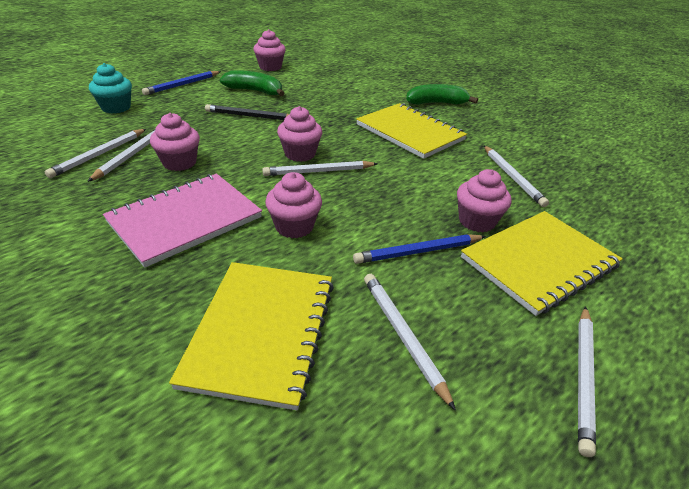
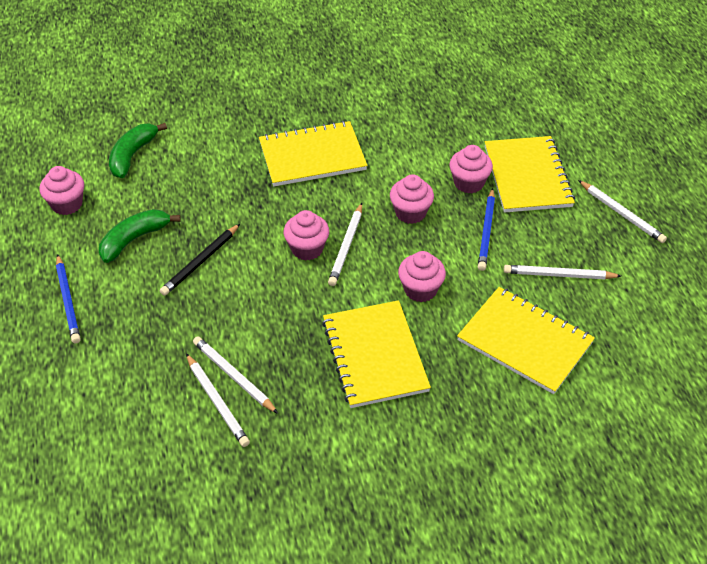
camera: 60 degrees left, 10 degrees up
(116, 108) = (99, 375): turquoise cupcake -> none
(179, 162) = (272, 341): pink cupcake -> pink cupcake (410, 213)
(185, 220) = (375, 355): pink notebook -> yellow notebook
(436, 103) = (263, 108): green banana -> green banana (132, 155)
(512, 177) = (424, 131): white pencil -> none

